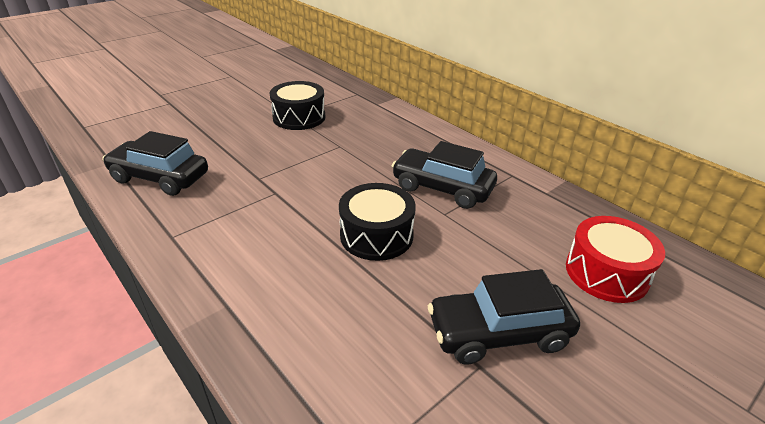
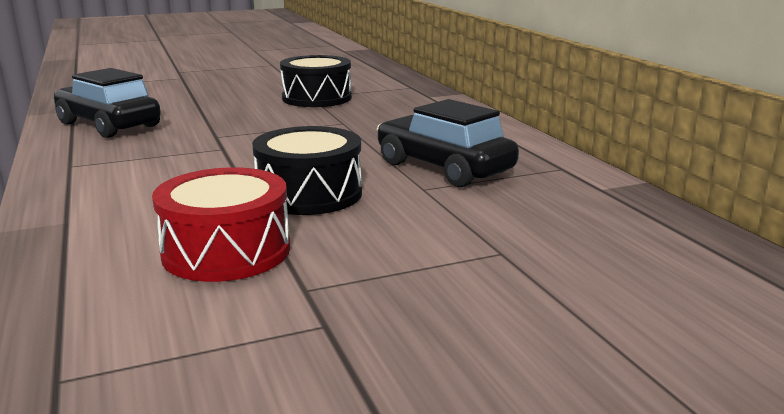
camera: 20 degrees right, 15 degrees down
(498, 333) = (387, 300): black car -> none
(606, 273) = (626, 272): red drum -> red drum (226, 251)

